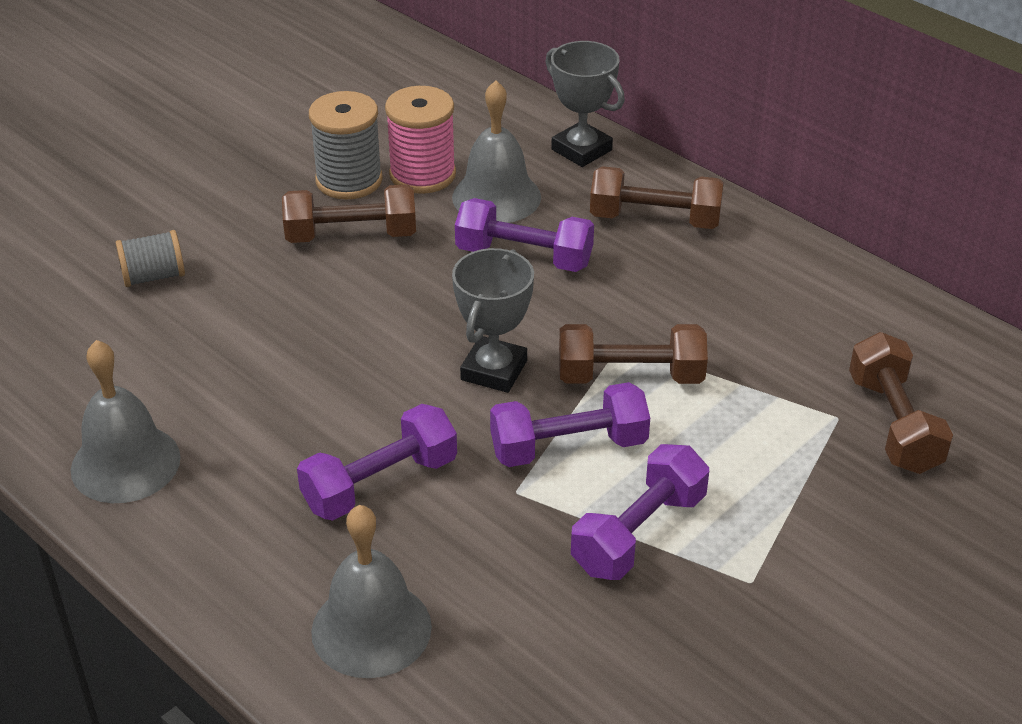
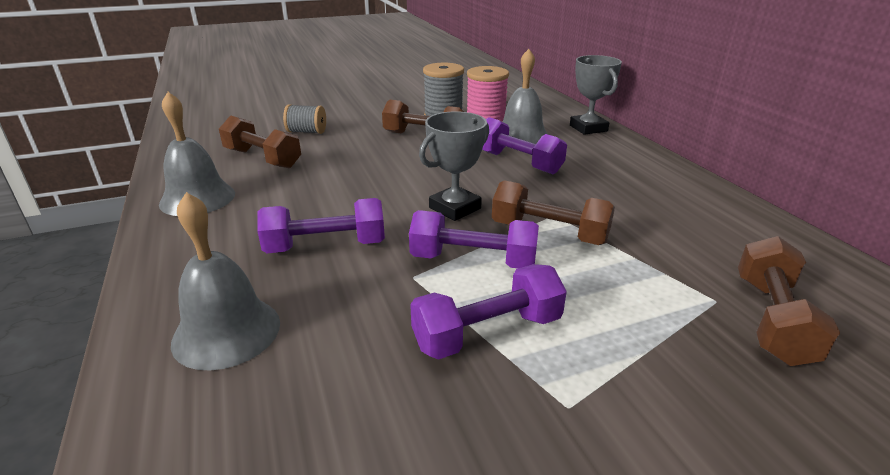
camera: 25 degrees right, 10 degrees down
(655, 219) = (618, 162): brown dumbbell -> brown dumbbell (263, 158)

